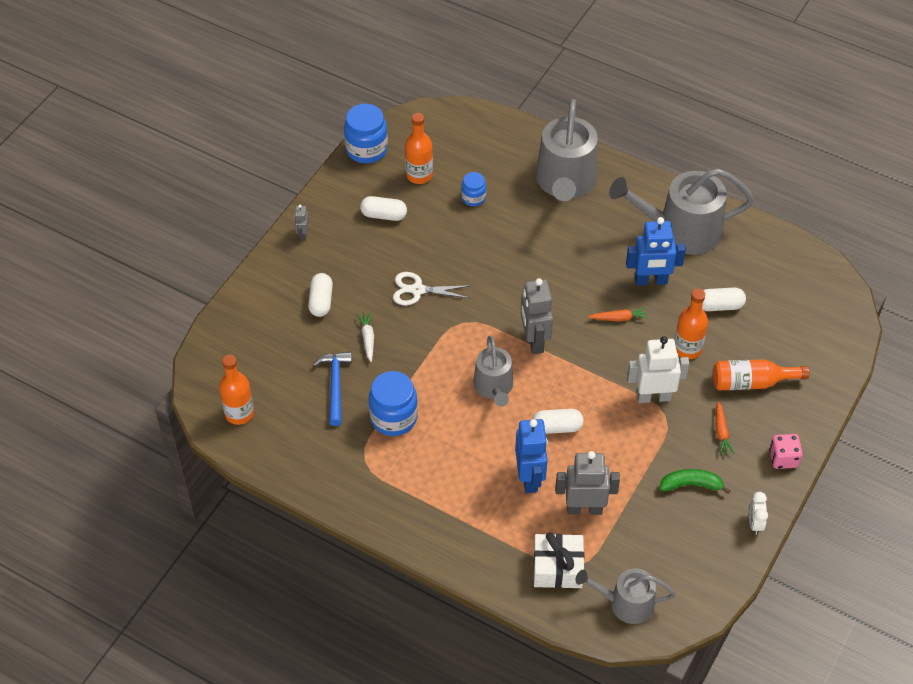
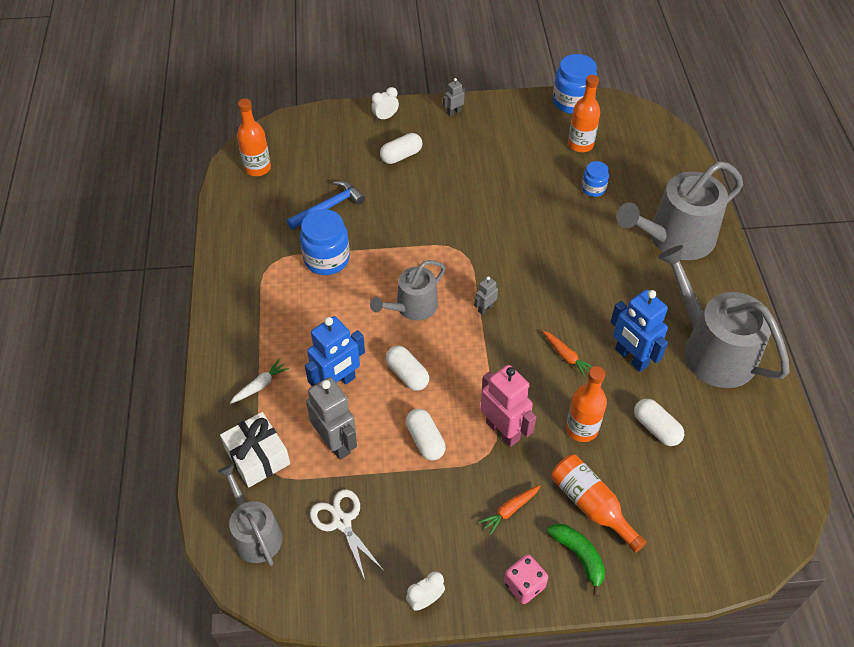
camera: 55 degrees right, 0 degrees up
(263, 286) = (385, 117): none -> white clock
(367, 338) = (390, 201): white carrot -> white carrot (260, 385)
(384, 215) = (519, 146): white capsule -> white capsule (425, 440)
(417, 290) = (465, 205): white scissors -> white scissors (342, 522)
(534, 340) = (485, 308): grey robot -> grey robot, size x0.49
(653, 397) = (503, 431): white robot -> pink robot
(691, 485) = (428, 517): green banana -> green banana (579, 556)

